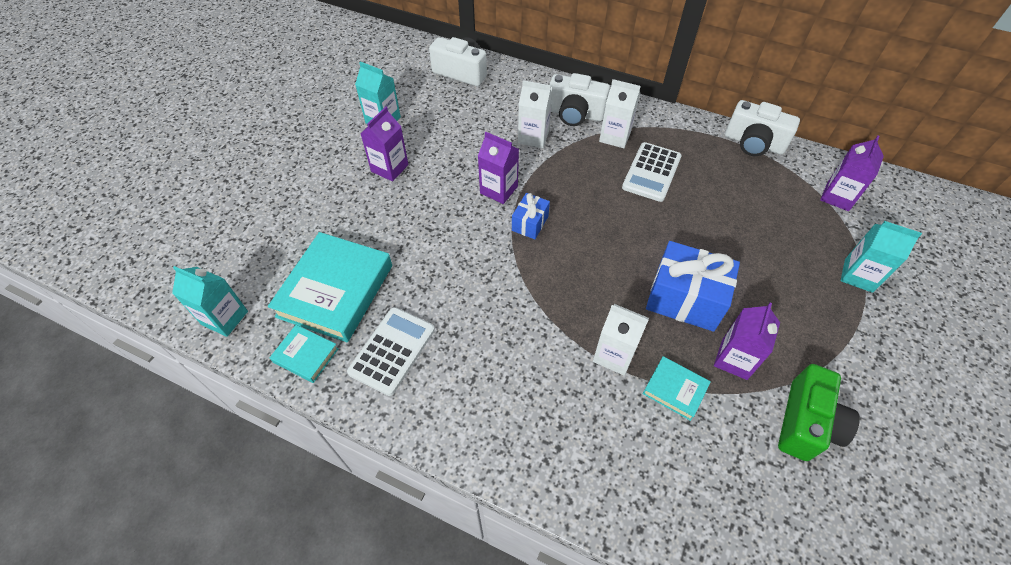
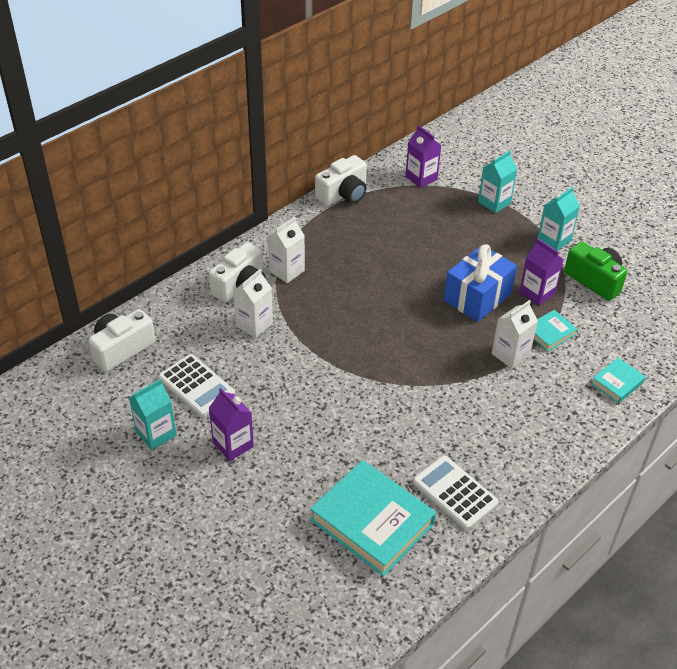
camera: 70 degrees left, 10 degrees down
(225, 318) = (366, 620): turquoise carton -> turquoise carton (554, 240)
(306, 355) = (436, 558): turquoise book -> turquoise book (617, 383)
(499, 190) = (308, 370): purple carton -> none
(530, 223) = (359, 361): blue gift -> none
(651, 172) = (342, 265): white calculator -> white calculator (196, 386)

